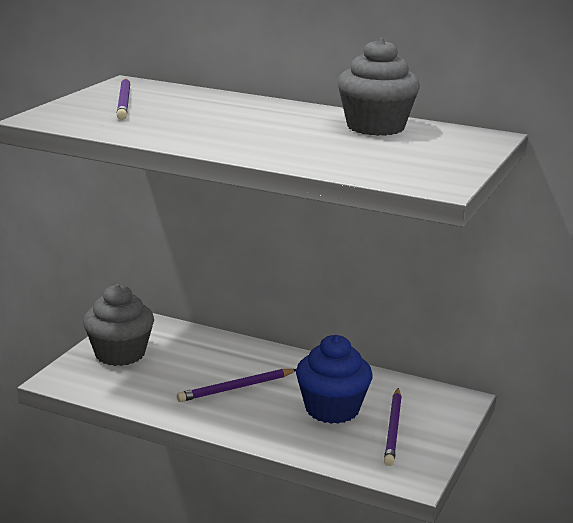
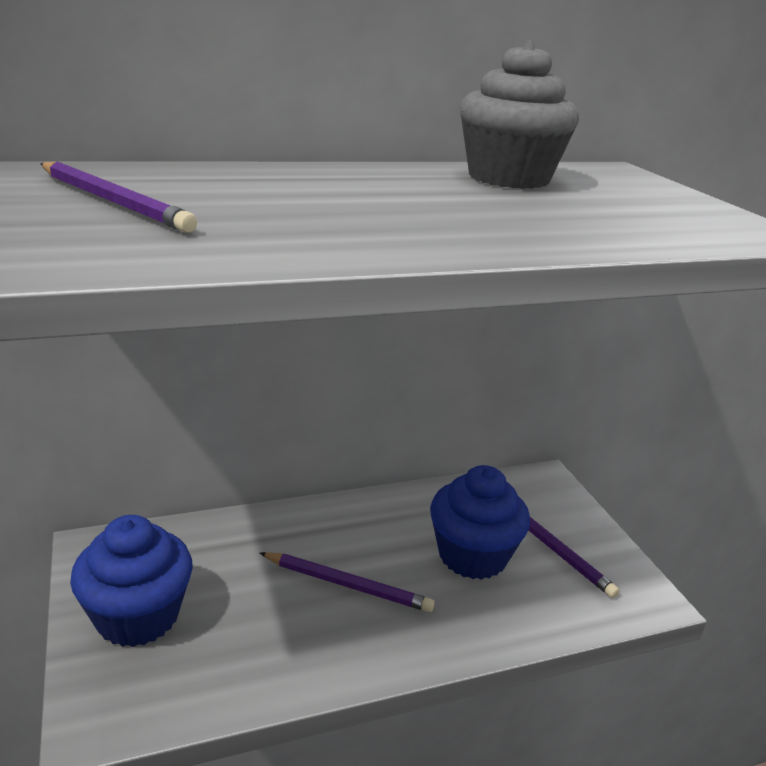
camera: 45 degrees left, 5 degrees up
(120, 354) = (138, 616): grey cupcake -> blue cupcake
(236, 388) = (347, 585): purple pencil -> purple pencil turned 90 degrees counterclockwise

